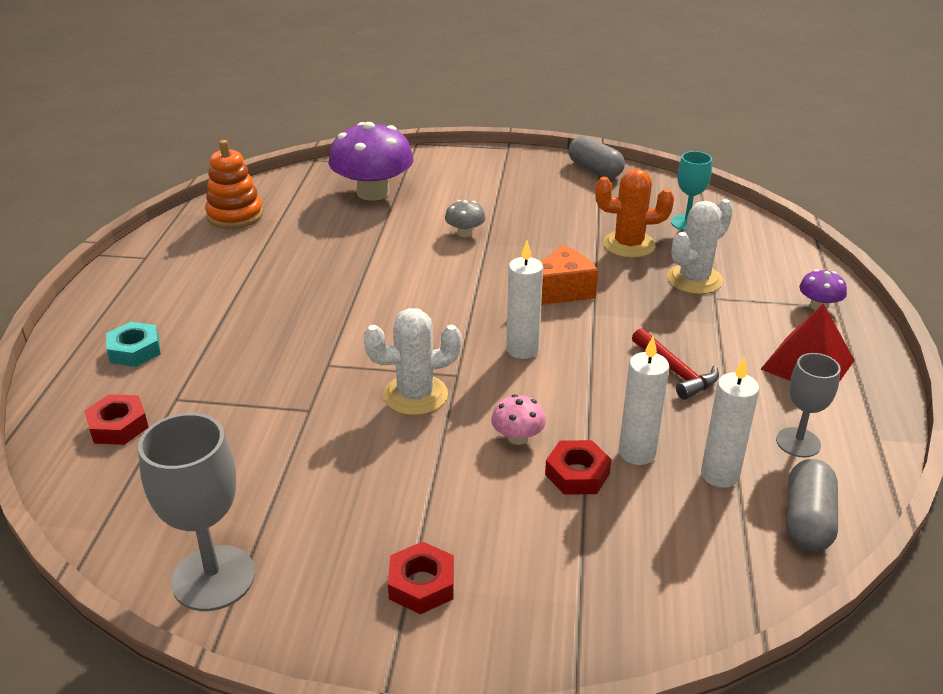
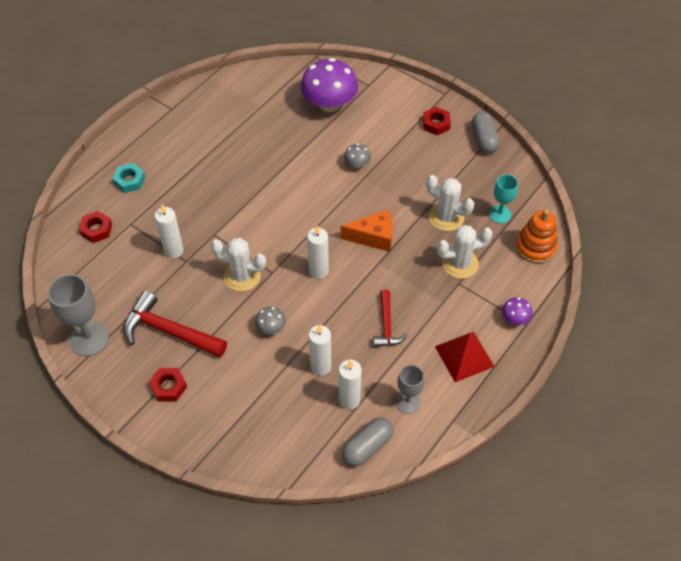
camera: 30 degrees right, 20 degrees up
(235, 215) = (238, 92): orange stacking toy -> orange stacking toy (535, 247)
(277, 405) = (174, 250): none -> white candle
(357, 507) = (169, 331): none -> red hammer
(517, 437) = (271, 328): pink mushroom -> grey mushroom
(577, 474) = (281, 364): red nut -> red nut (436, 124)
(629, 245) = (446, 217): orange cactus -> white cactus

